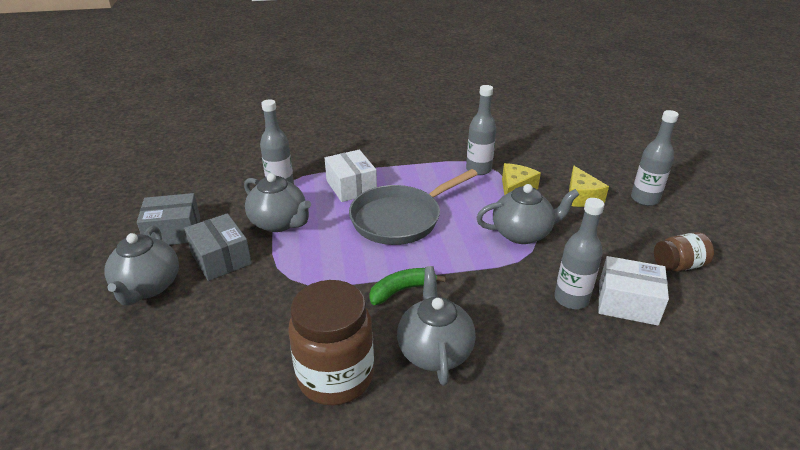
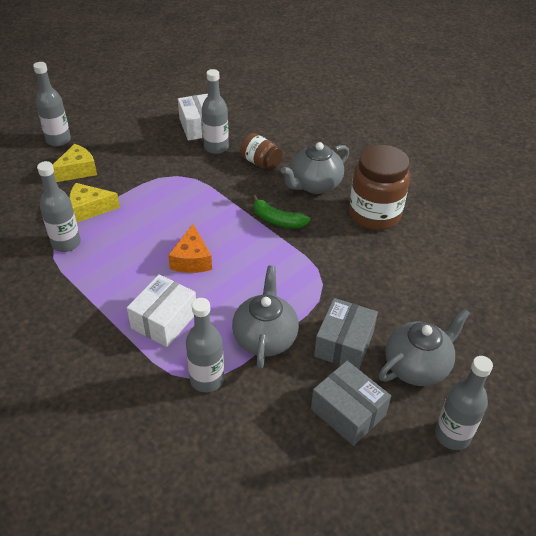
camera: 125 degrees left, 10 degrees up
(83, 270) = (452, 435): none -> grey bottle
(400, 219) = (192, 260): grey pan -> orange cheese
(522, 233) = (157, 186): grey teapot -> none
(678, 265) = (141, 114): brown jar -> brown jar (261, 162)

